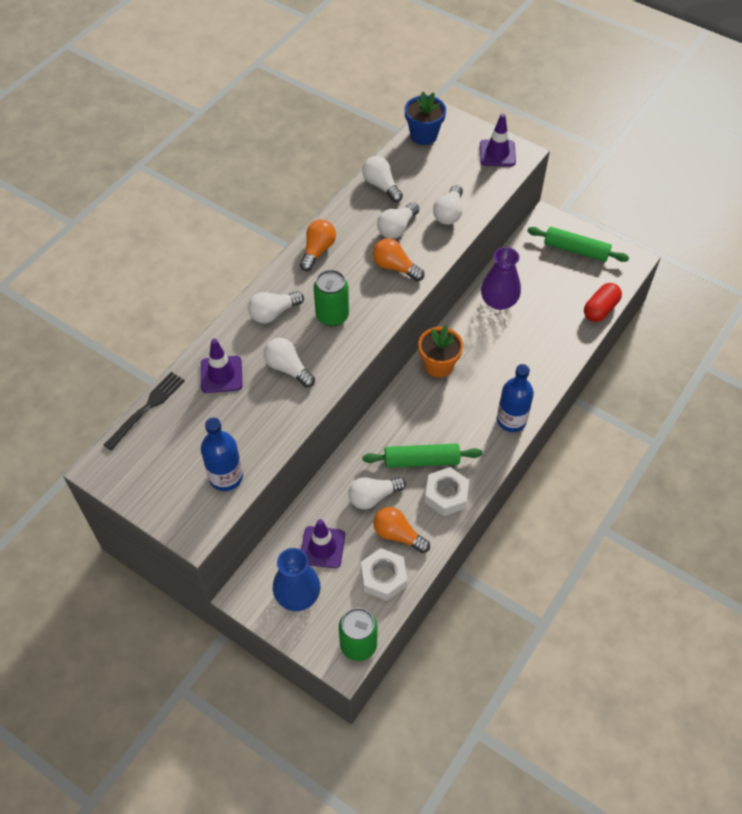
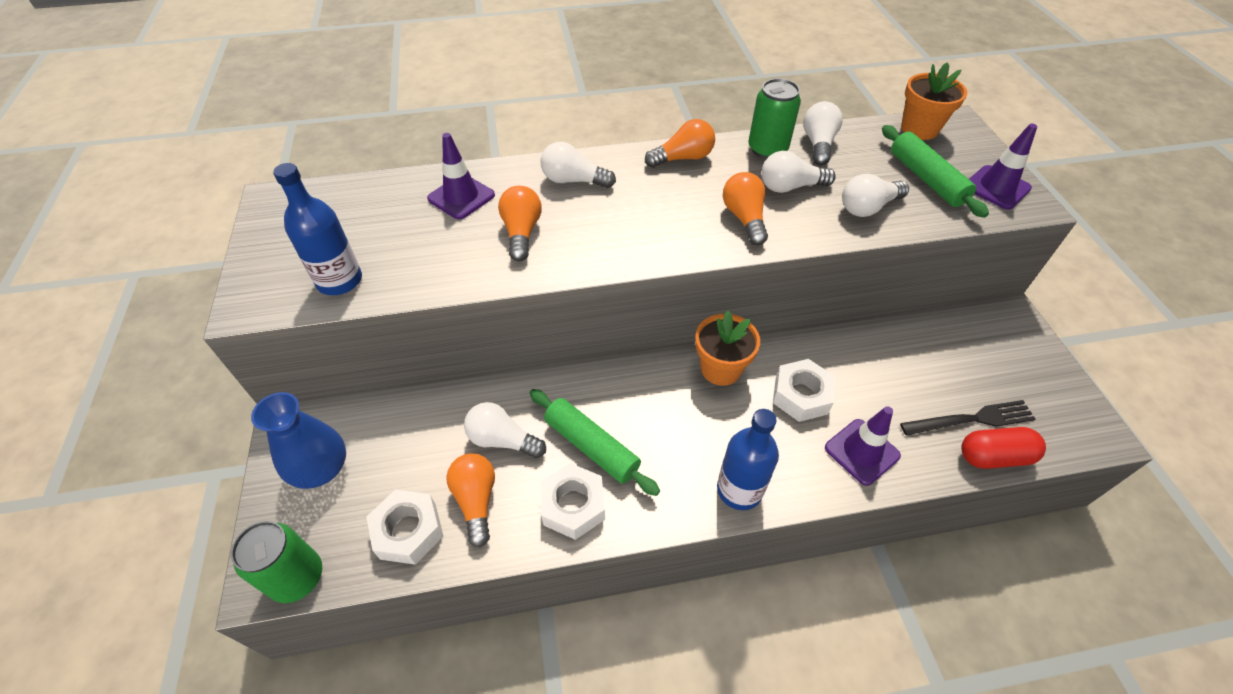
camera: 45 degrees right, 5 degrees down
(146, 408) = (370, 180): black fork -> black fork (971, 419)
(288, 368) = (522, 232): white light bulb -> orange light bulb
(322, 547) = (399, 444): purple traffic cone -> purple traffic cone (861, 452)
(332, 316) = (624, 218): green can -> green can (767, 149)
(423, 135) = (919, 129): blue flower pot -> orange flower pot
(491, 348) = (801, 395): none -> white nut
(499, 301) = (862, 356): purple vase -> none
(576, 250) = (1023, 370): green rolling pin -> green rolling pin (926, 179)

